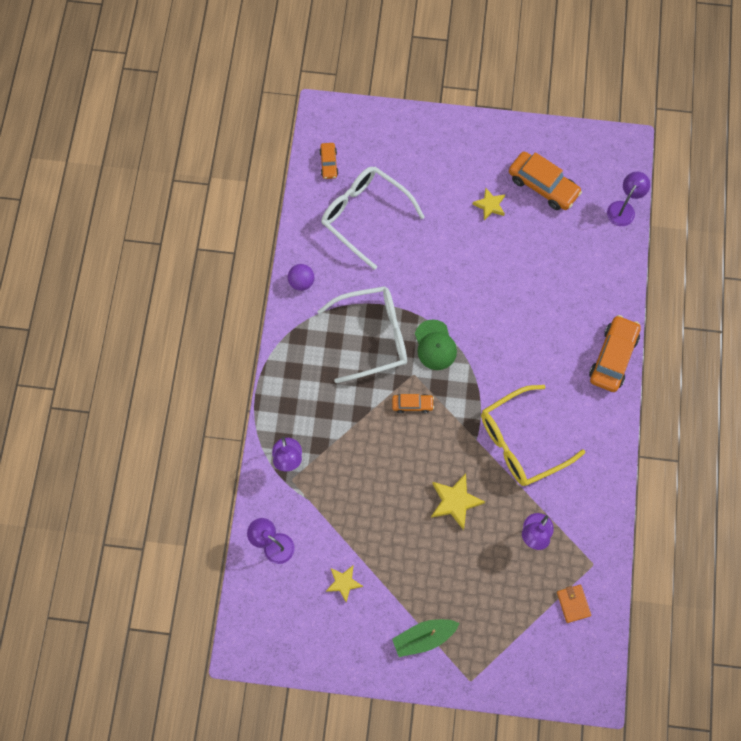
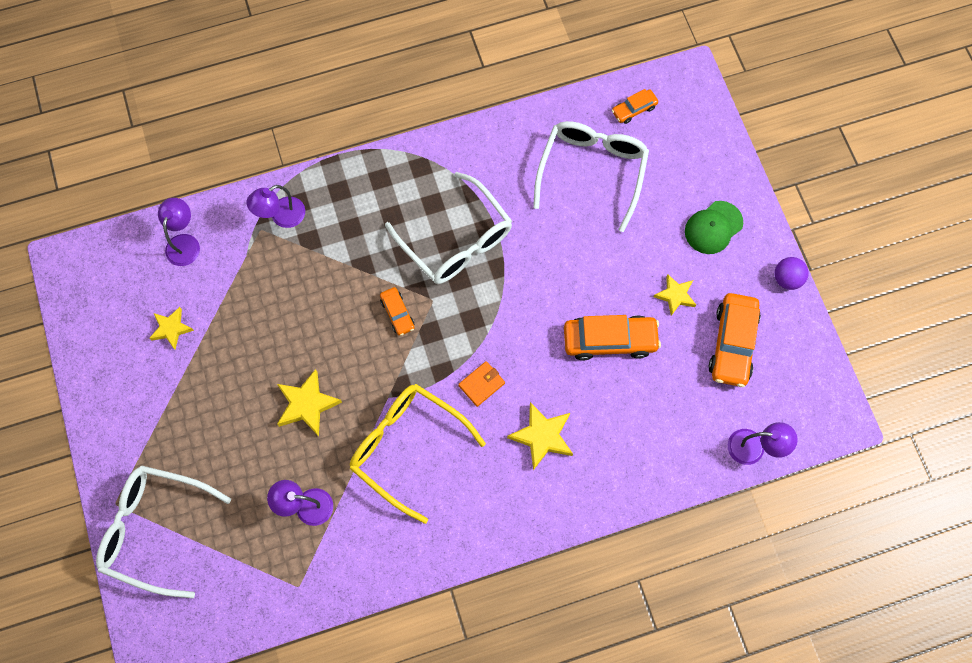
camera: 65 degrees right, 0 degrees up
(301, 282) = (483, 143): purple ball -> purple ball (786, 279)
(424, 637) = (144, 435): green boat -> none
(435, 345) = (477, 308): green cap -> green cap (713, 227)
(504, 656) = (156, 529): none -> white glasses
(554, 343) = (542, 436): none -> yellow star
(573, 603) = (243, 581): orange wallet -> orange wallet (481, 384)
(613, 357) = (558, 510): orange car -> orange car (609, 340)

